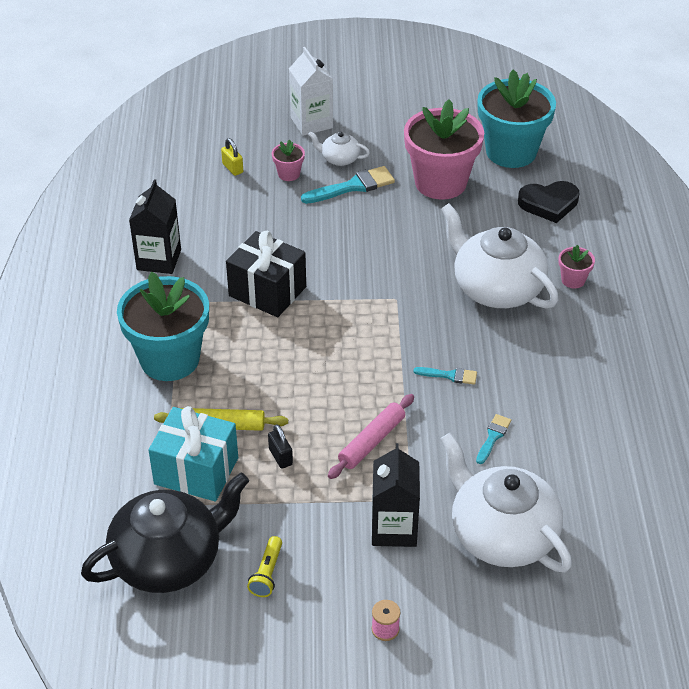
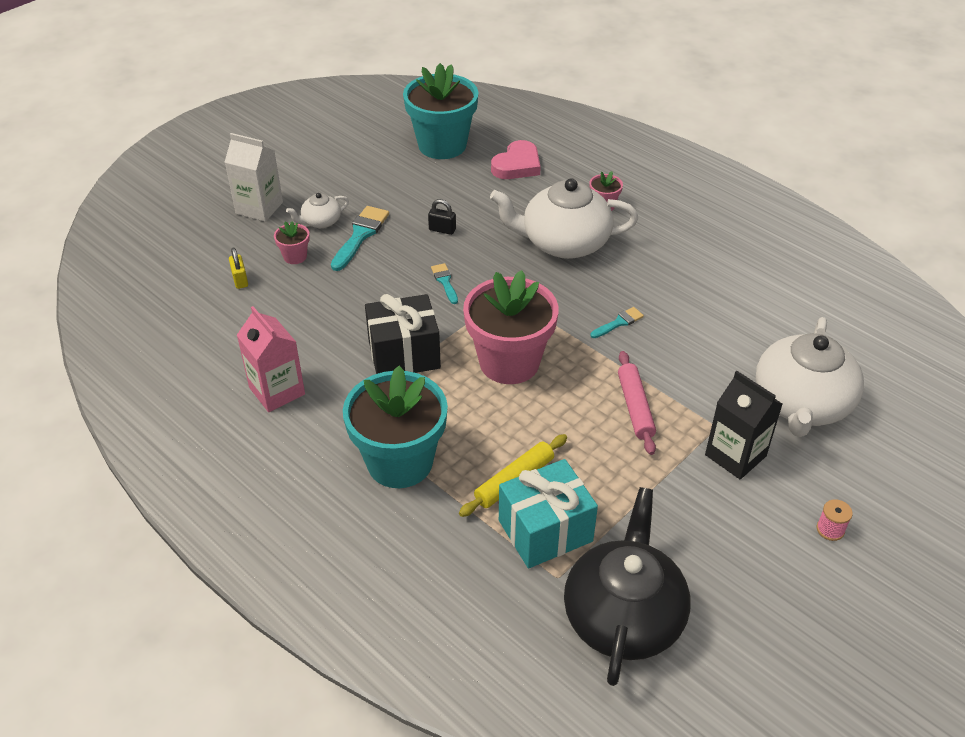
camera: 45 degrees left, 0 degrees up
(159, 260) = (277, 391): black carton -> pink carton
(233, 168) = (240, 280): yellow padlock -> yellow padlock turned 60 degrees clockwise
(267, 573) = (704, 561): yellow flashlight -> none
(280, 457) = (590, 469): black padlock -> black padlock (442, 229)
(440, 183) = (422, 194): pink flower pot -> pink flower pot (509, 362)
(493, 437) = (704, 343): turquoise brush -> turquoise brush (445, 282)
(501, 535) = (801, 404): white teapot -> white teapot turned 75 degrees counterclockwise
(549, 204) = (517, 165): black heart -> pink heart

